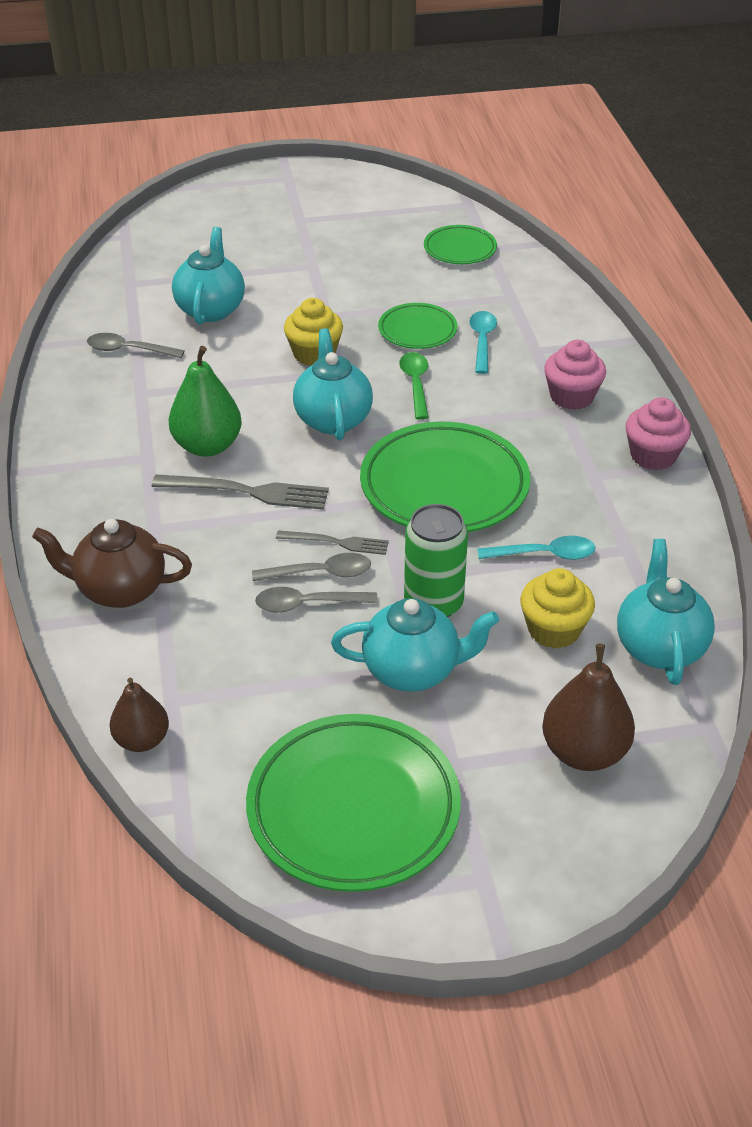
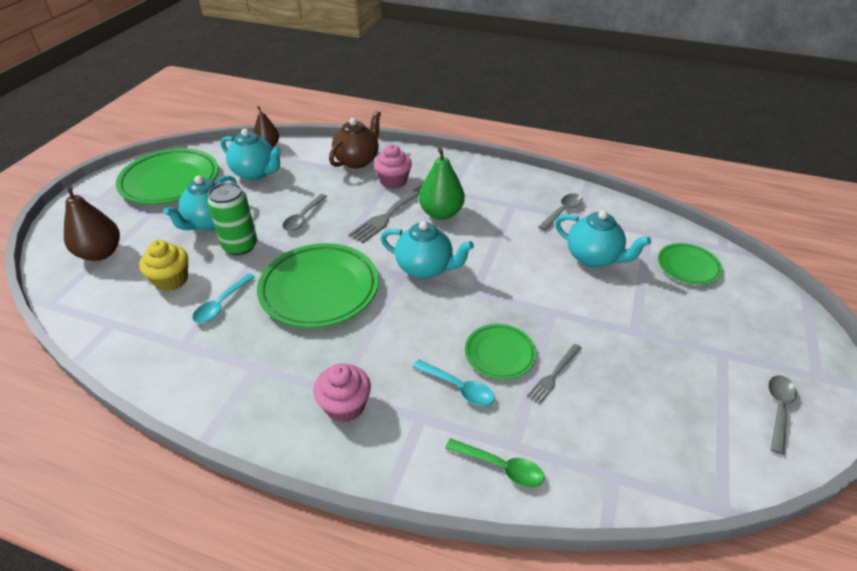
camera: 120 degrees right, 0 degrees up
(307, 604) = (288, 207): grey spoon -> grey spoon (778, 410)
(314, 354) = (505, 286): yellow cupcake -> none
(337, 542) = (318, 231): grey fork -> grey fork (554, 375)
(415, 384) = (432, 322): green spoon -> green spoon (500, 467)
(460, 249) = (621, 449): green plate -> green plate (688, 266)
(653, 456) = (238, 415): pink cupcake -> pink cupcake (393, 181)
(659, 647) = (108, 314): turquoise teapot -> turquoise teapot (255, 173)

